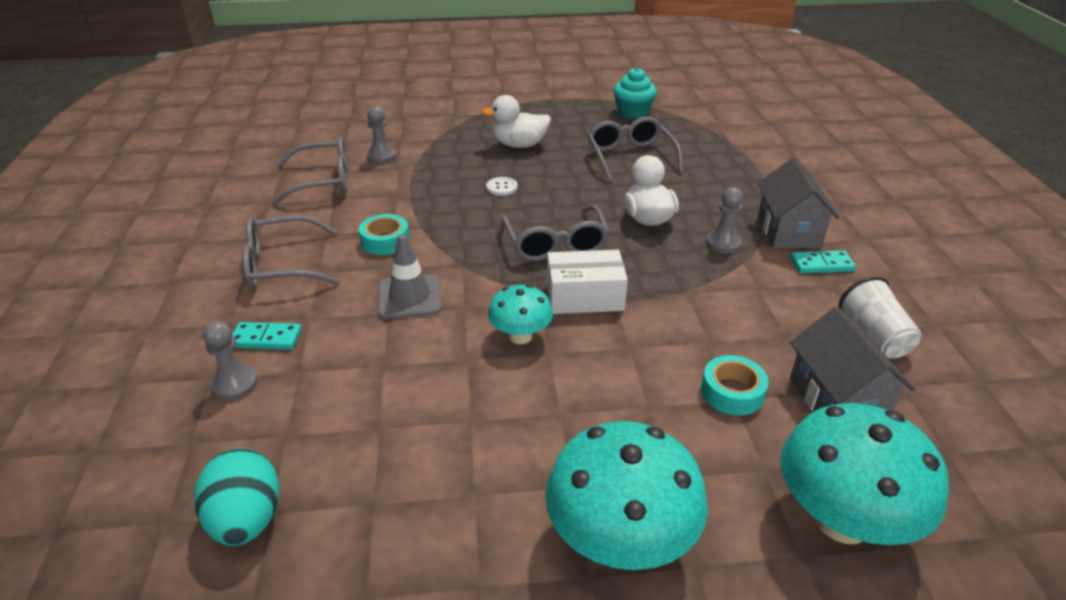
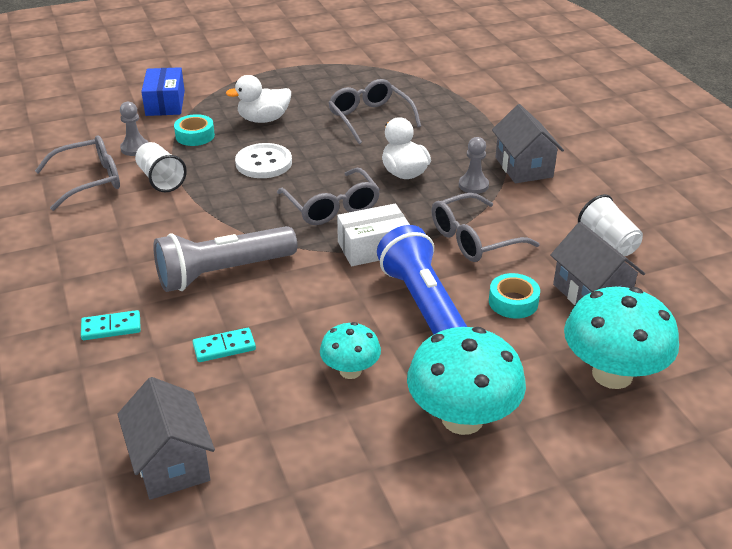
camera: 15 degrees left, 0 degrees up
(235, 384) = (104, 368): grey pawn -> none
(247, 520) = (171, 463): turquoise egg -> grey house
(283, 265) = (92, 264): grey glasses -> grey glasses (474, 239)
(385, 241) = (177, 227): turquoise tape -> turquoise tape (195, 136)
(392, 190) = (161, 179): none -> white cup
(410, 297) = (223, 272): grey traffic cone -> grey flashlight
(430, 118) = (165, 103): none -> blue box
(501, 187) = (263, 163): white button -> white button, size x1.93
(520, 336) = (332, 288): turquoise mushroom -> turquoise mushroom (350, 371)
(619, 376) = (423, 305): none -> blue flashlight
(633, 112) = (357, 73): turquoise cupcake -> none
(821, 264) = (556, 191): turquoise domino -> turquoise domino (224, 347)

